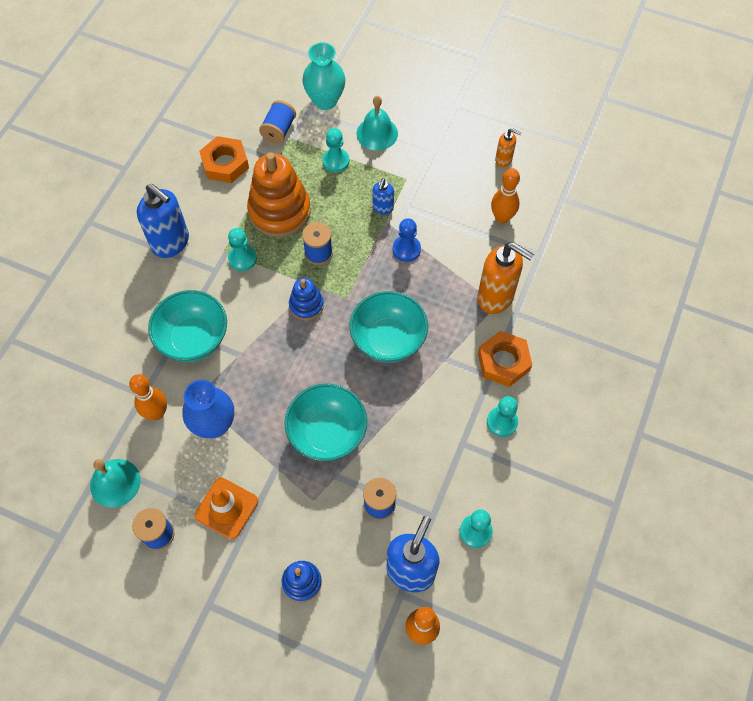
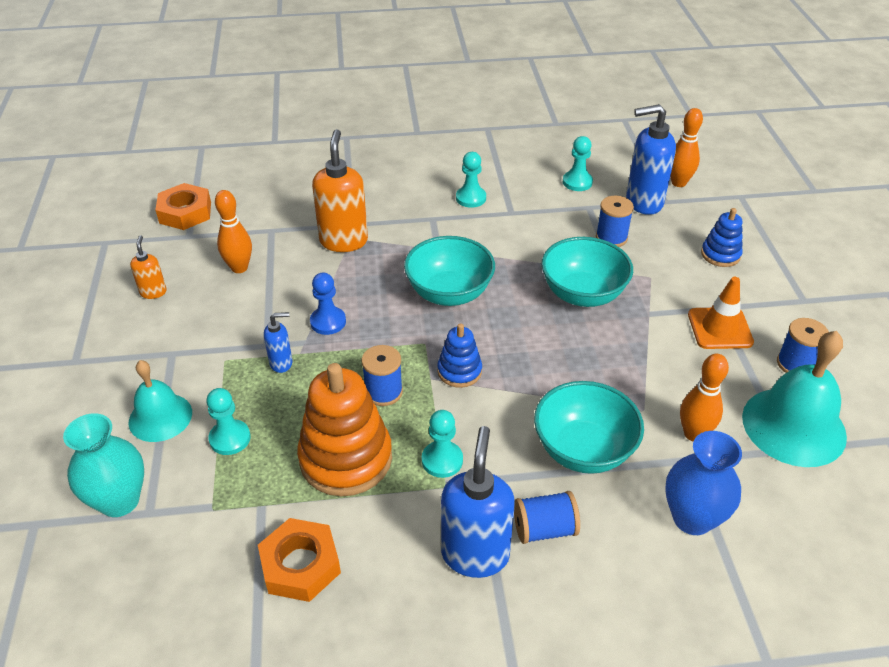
camera: 120 degrees left, 20 degrees down
(115, 483) = (793, 426): turquoise bell -> turquoise bell, size x1.60
(214, 425) = (657, 379): blue vase -> blue vase (692, 518)
(279, 130) = (203, 530): blue spool -> blue spool (544, 529)
(503, 362) = (411, 215): orange nut -> orange nut (185, 212)

